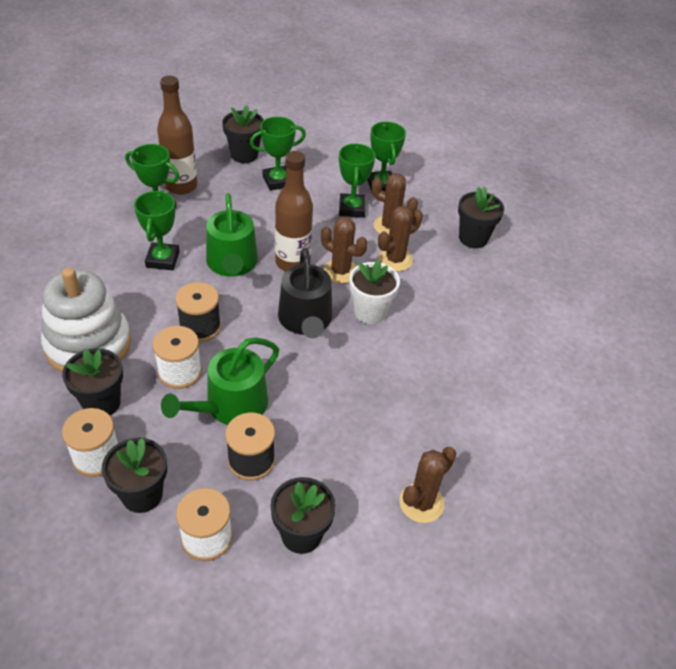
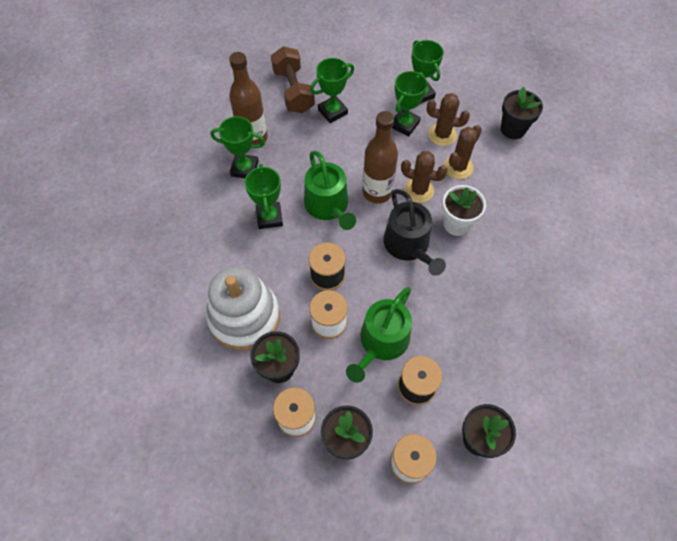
camera: 10 degrees left, 15 degrees up
(244, 155) = (293, 91): black flower pot -> brown dumbbell
(352, 209) = (404, 124): green trophy -> green trophy turned 45 degrees clockwise
(421, 503) = (557, 386): brown cactus -> none

